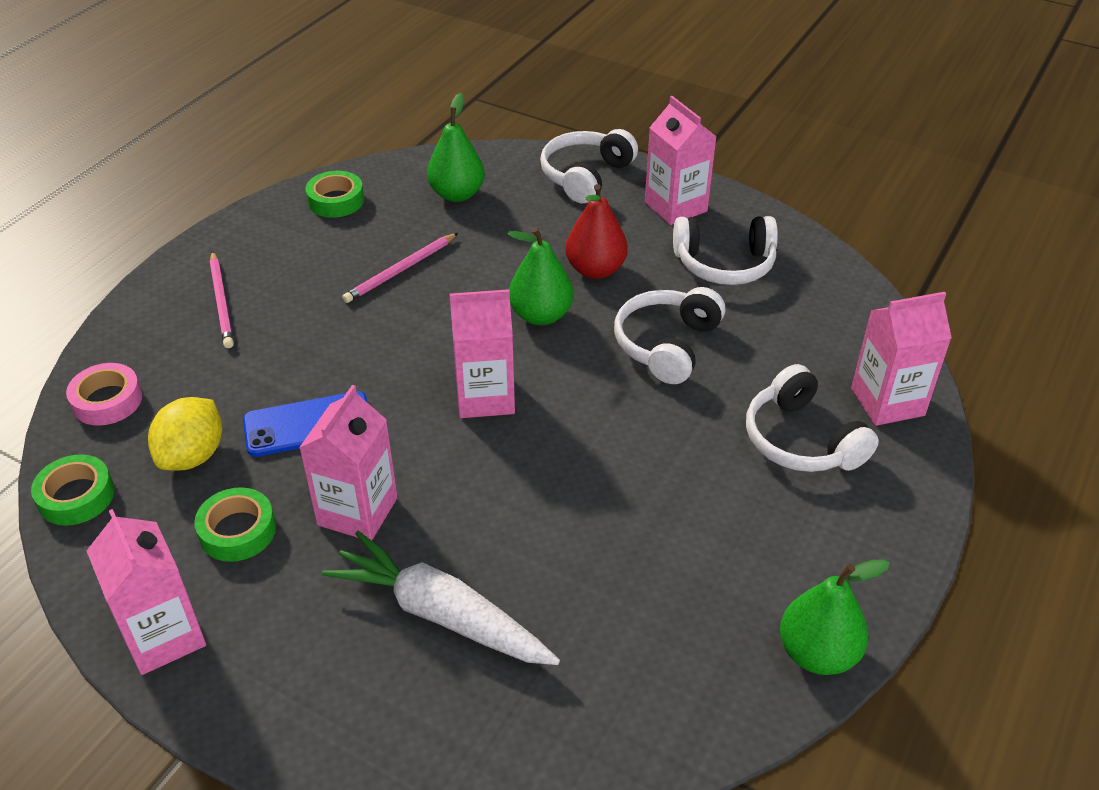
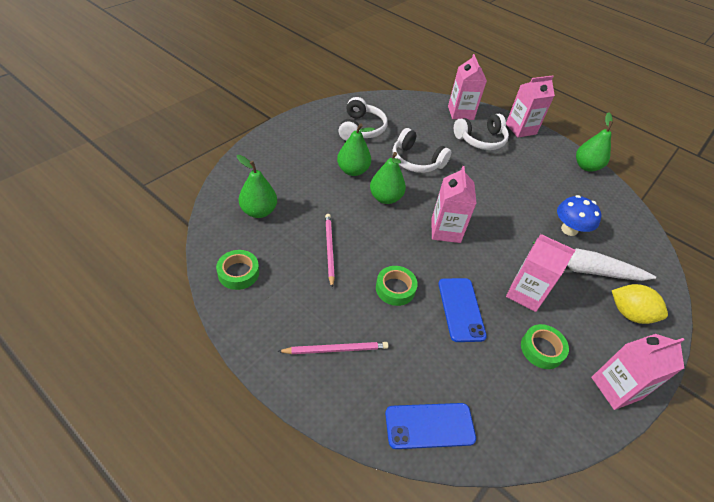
camera: 85 degrees left, 5 degrees up
(76, 496) = (519, 442): green tape -> green tape (395, 288)
(107, 401) = (429, 425): pink tape -> blue phone
(193, 456) = (484, 371): yellow lemon -> yellow lemon (629, 314)
(400, 270) = (329, 249): pink pencil -> pink pencil turned 150 degrees counterclockwise
(440, 614) = (584, 270): white carrot -> white carrot turned 60 degrees clockwise
(556, 595) = (569, 229): none -> blue mushroom
(585, 176) = (265, 155): white headphones -> none
(595, 270) = (353, 171): red pear -> green pear
(675, 207) = (308, 131): pink carton -> pink carton (521, 129)

